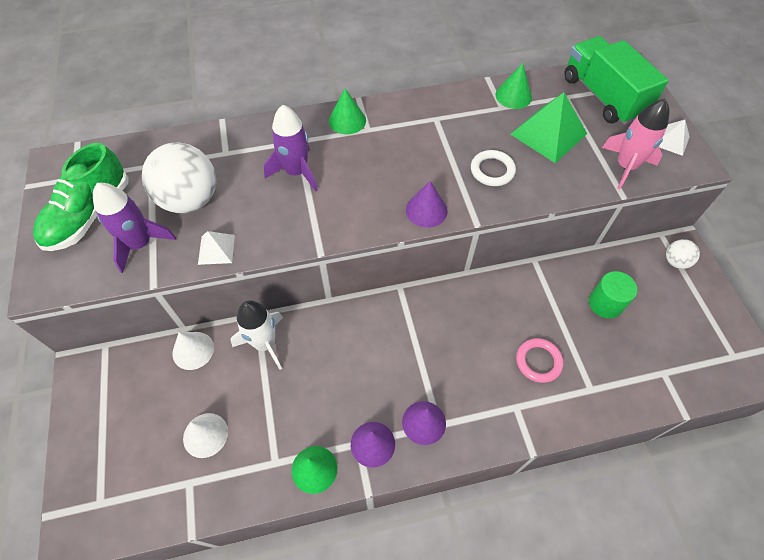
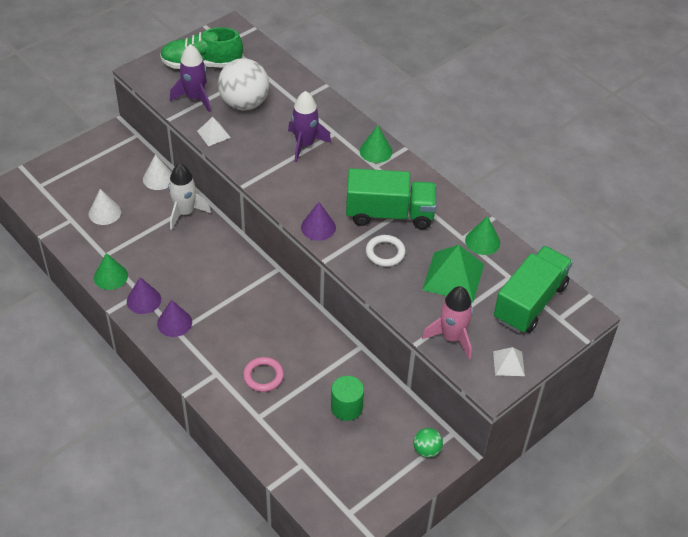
camera: 60 degrees right, 10 degrees down
(441, 145) = (389, 214): none -> green truck
(675, 261) = (426, 450): white ball -> green ball

